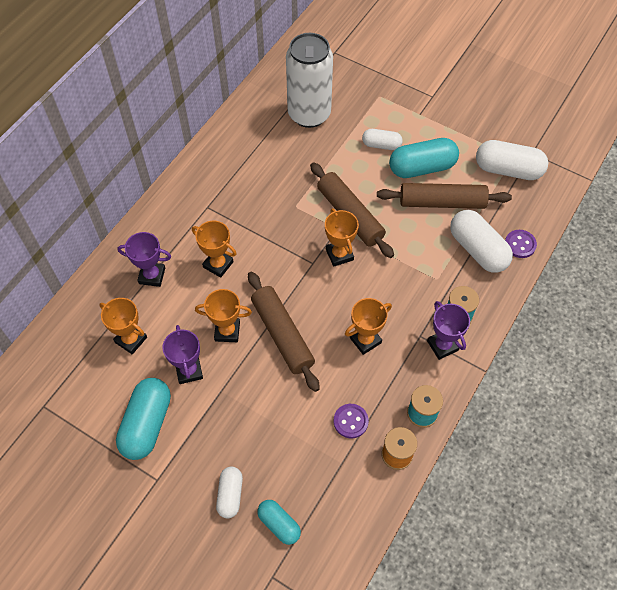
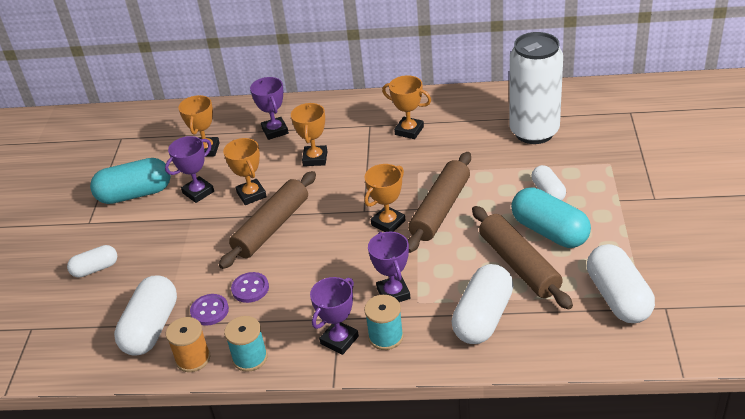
camera: 65 degrees right, 20 degrees down
(279, 524) = (82, 310): turquoise capsule -> none
(341, 474) = (151, 328): none -> white capsule
(365, 340) = (305, 282): orange trophy -> orange trophy (409, 131)
(418, 289) = (393, 293): none -> purple trophy
(520, 244) = (522, 349): purple button -> purple button (250, 288)

